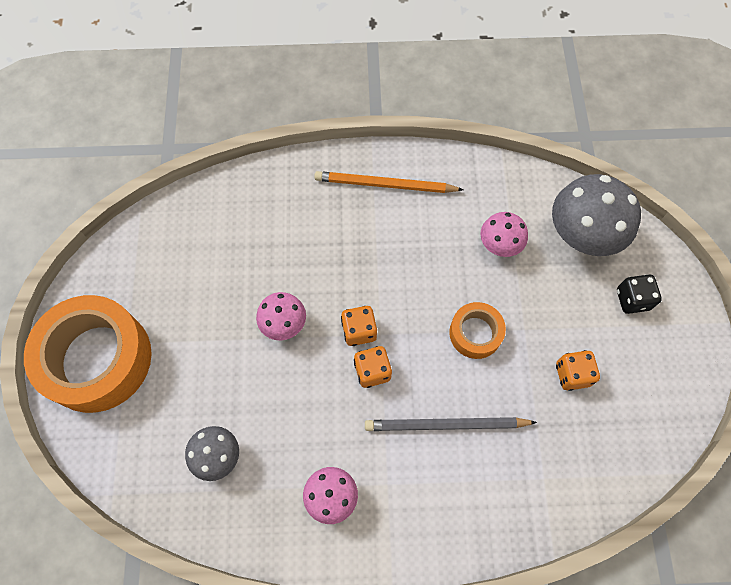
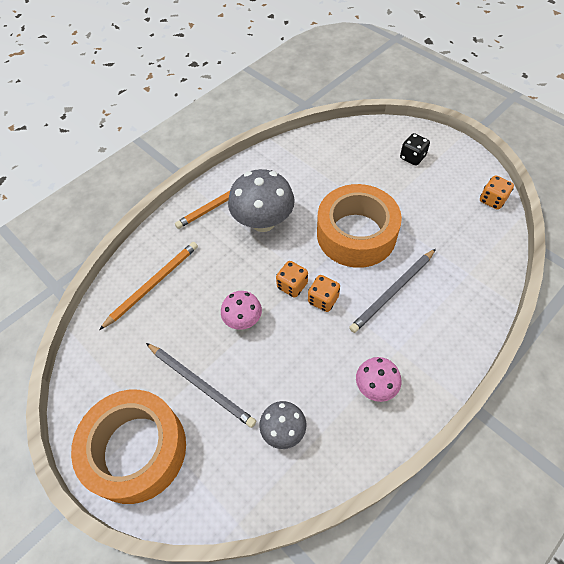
camera: 40 degrees left, 10 degrees down
(193, 351) = (201, 385): none -> grey pencil
(243, 219) = (153, 284): none -> orange pencil
(475, 333) = (356, 234): orange tape -> orange tape, size x2.01
(499, 245) = (320, 183): pink mushroom -> none
(572, 374) = (425, 213): orange dice -> orange dice (492, 200)
(582, 235) = (356, 147): grey mushroom -> grey mushroom (263, 222)

